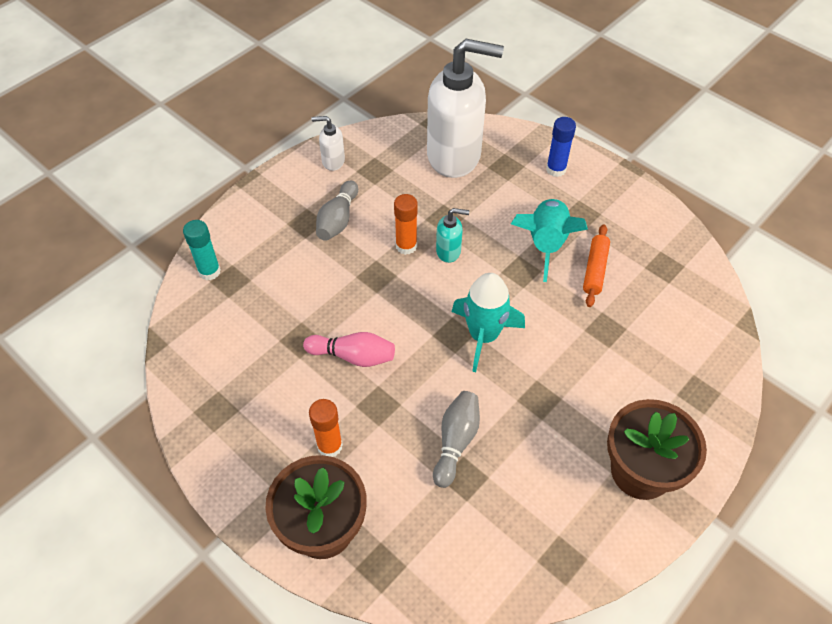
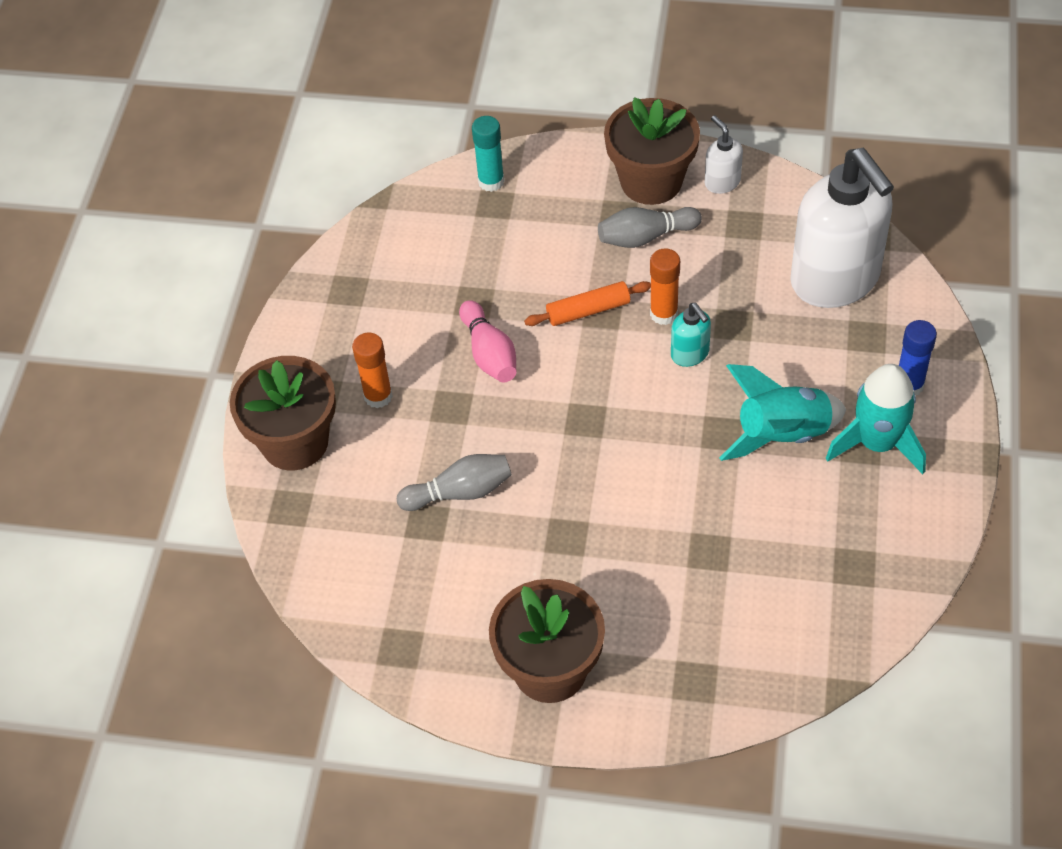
camera: 60 degrees right, 0 degrees up
(297, 192) = (651, 181): none -> brown flower pot
(483, 336) = (605, 446): turquoise rocket -> turquoise rocket (877, 443)
(595, 270) = (786, 500): orange rolling pin -> orange rolling pin (588, 310)

